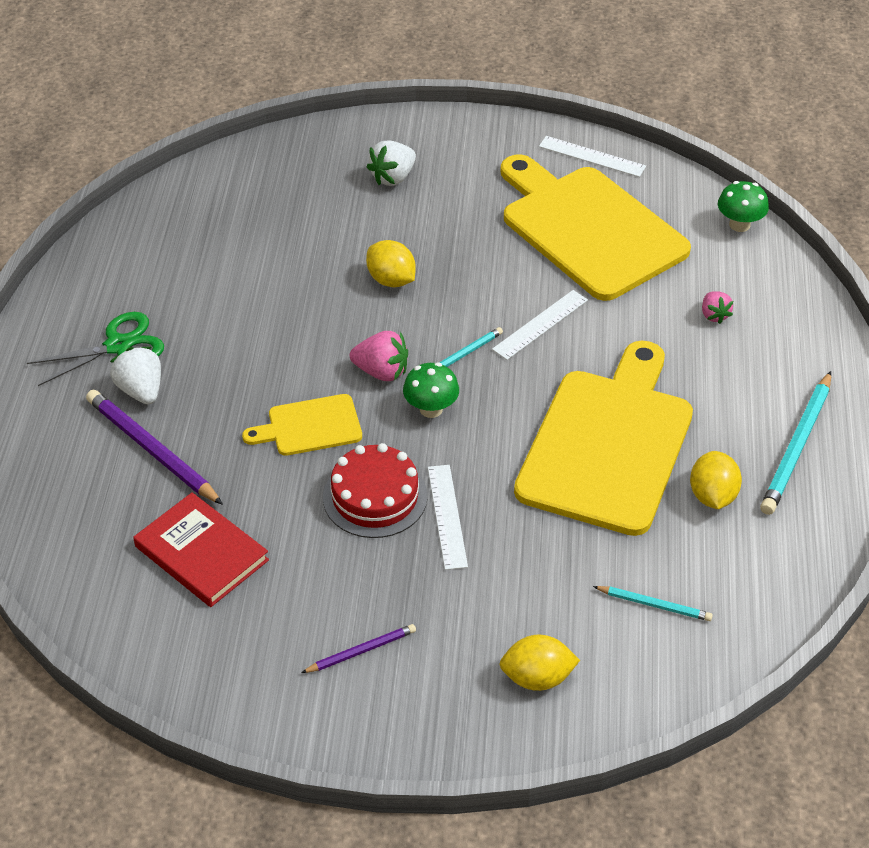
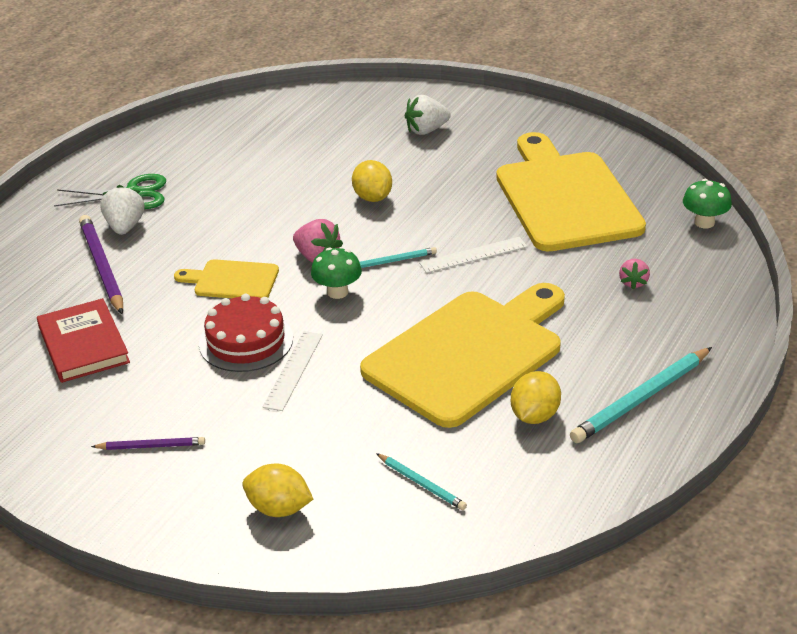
camera: 25 degrees right, 10 degrees down
(592, 156) = (605, 148): white ruler -> none

